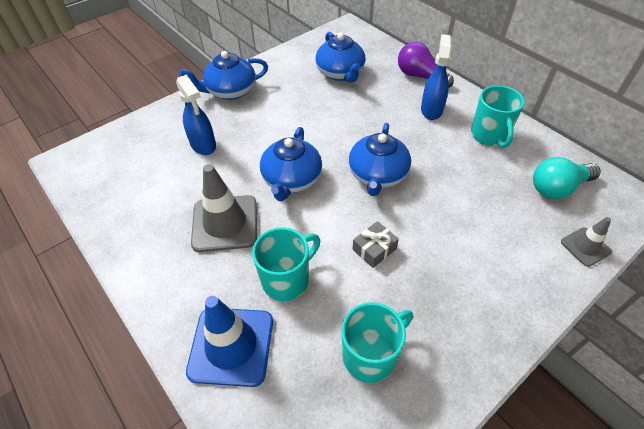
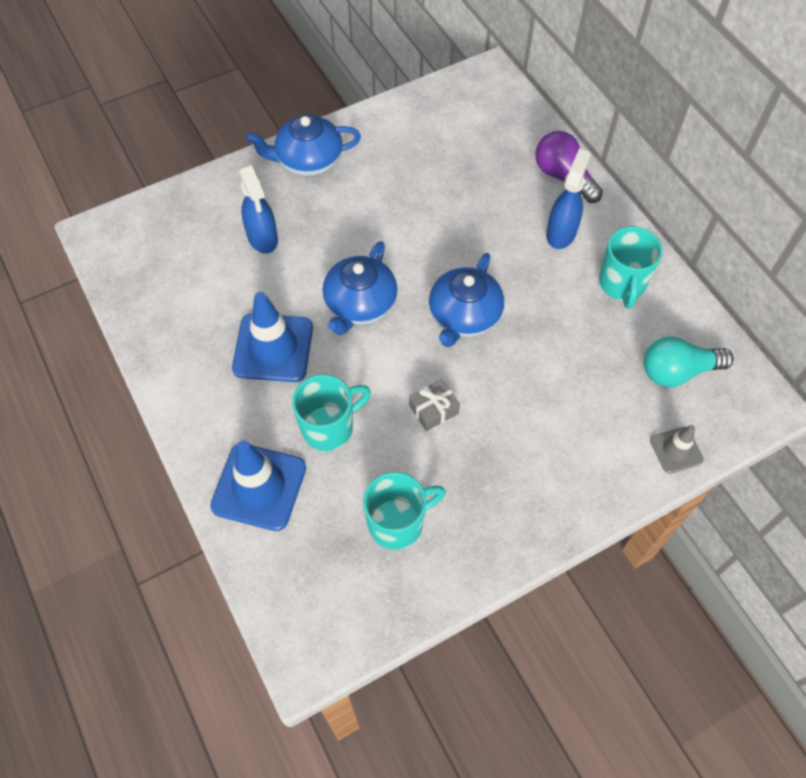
camera: 10 degrees right, 10 degrees up
(225, 223) = (273, 348): grey traffic cone -> blue traffic cone
(340, 73) = (458, 154): blue teapot -> none

